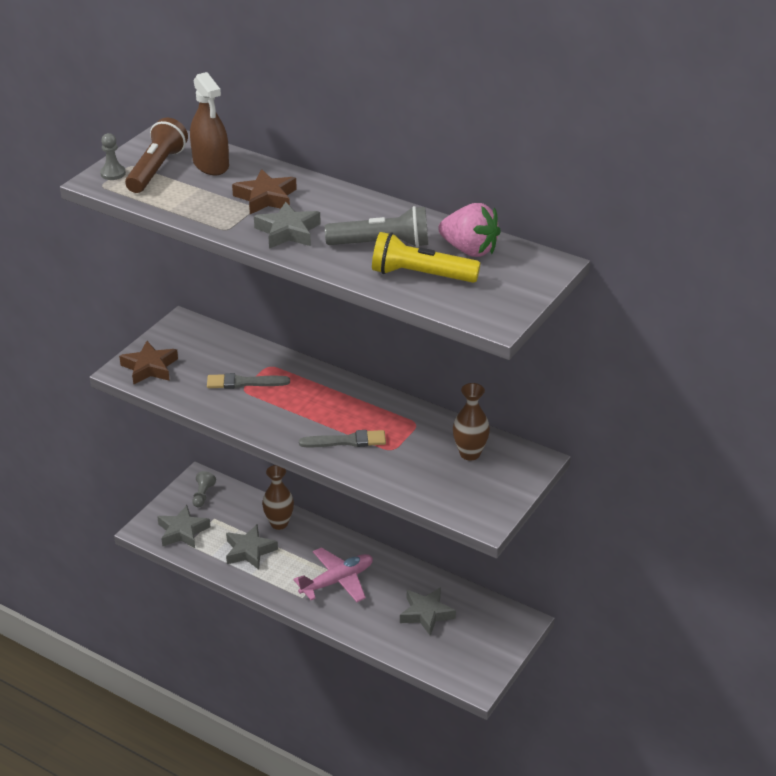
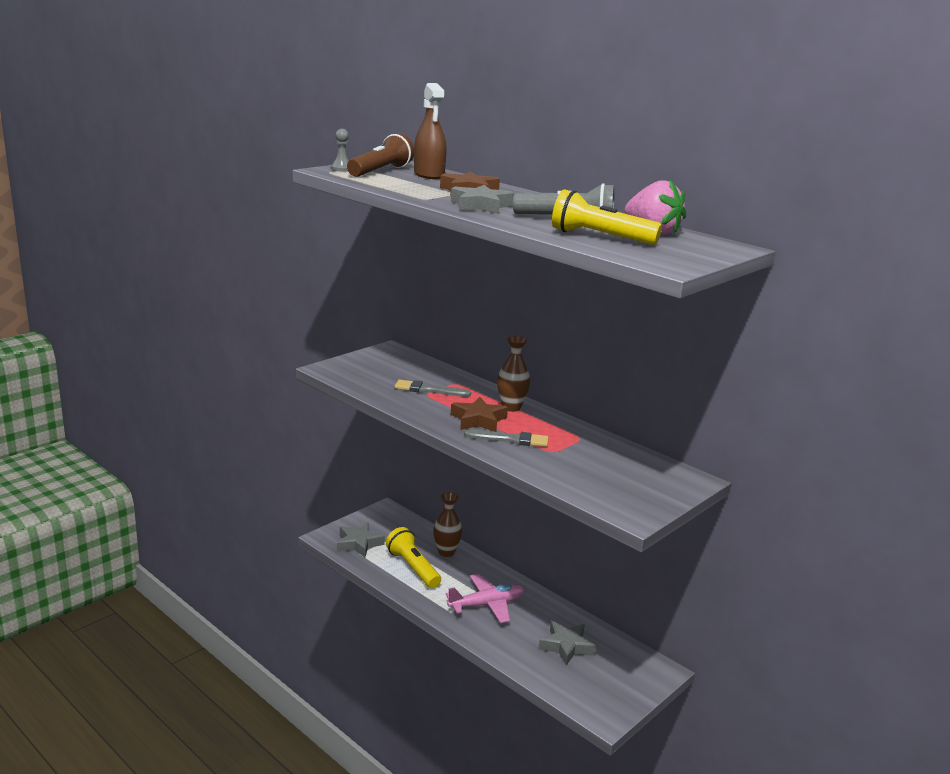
camera: 10 degrees right, 15 degrees down
(149, 367) = (350, 370): brown star -> brown star (478, 420)
(203, 495) = (386, 521): grey pawn -> none
(249, 551) = (413, 568): grey star -> yellow flashlight
(470, 453) = (628, 465): brown vase -> brown vase (511, 407)

